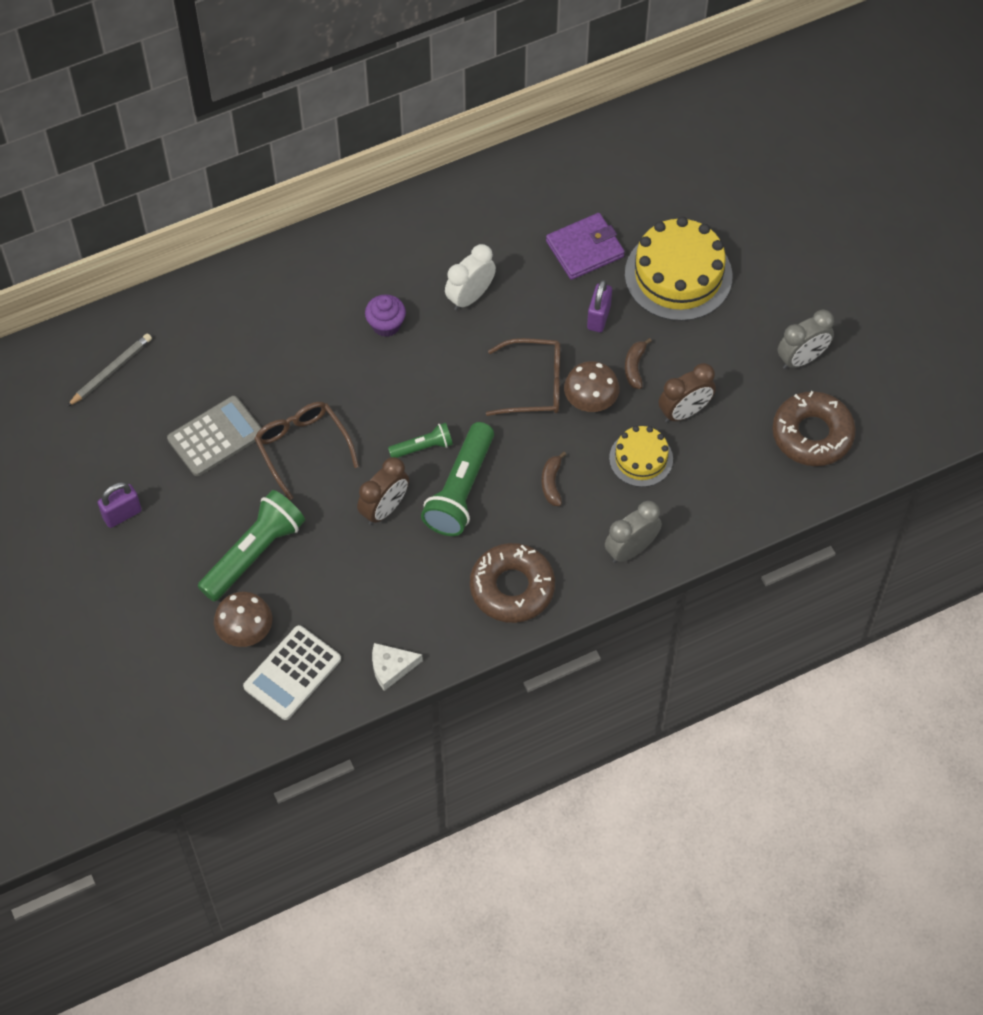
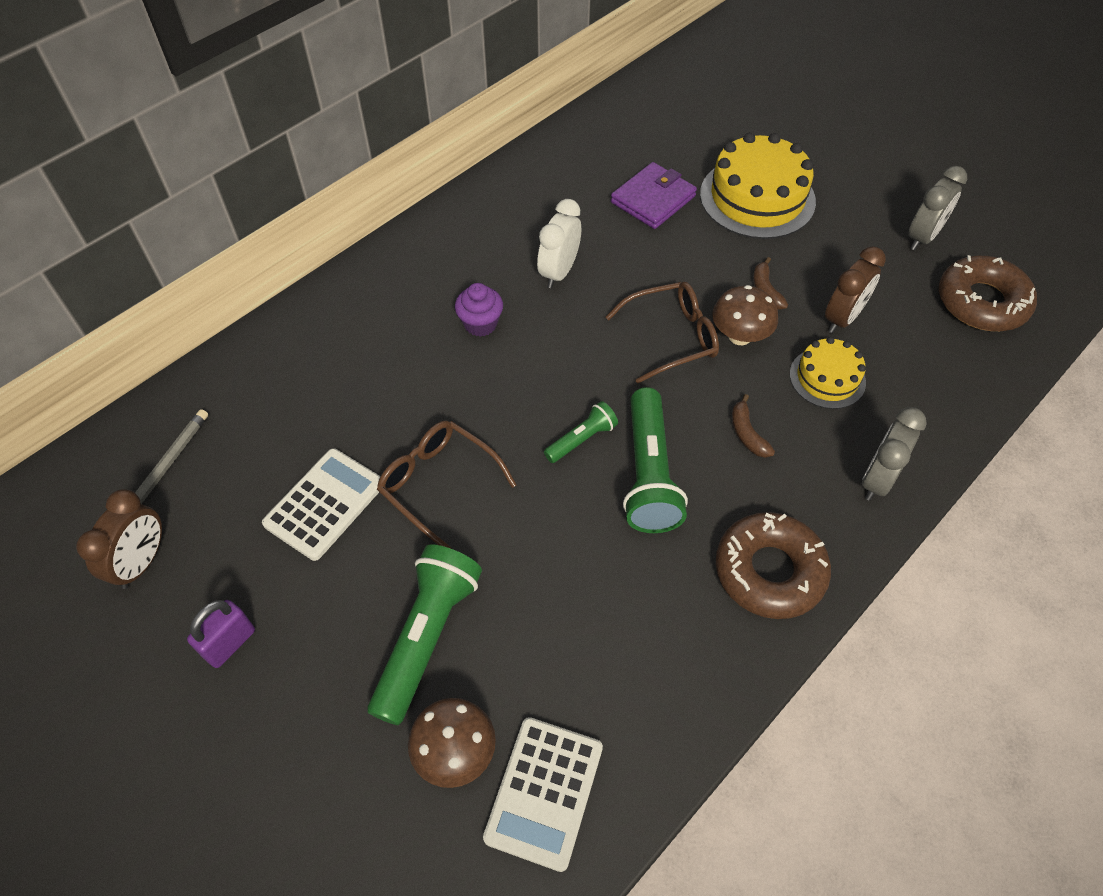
camera: 20 degrees left, 5 degrees down
(215, 437) = (325, 504): grey calculator -> white calculator
(384, 509) = (569, 525): brown clock -> brown clock (142, 562)
(391, 667) = (673, 733): white cheese -> none
(598, 317) = (702, 255): purple padlock -> none

